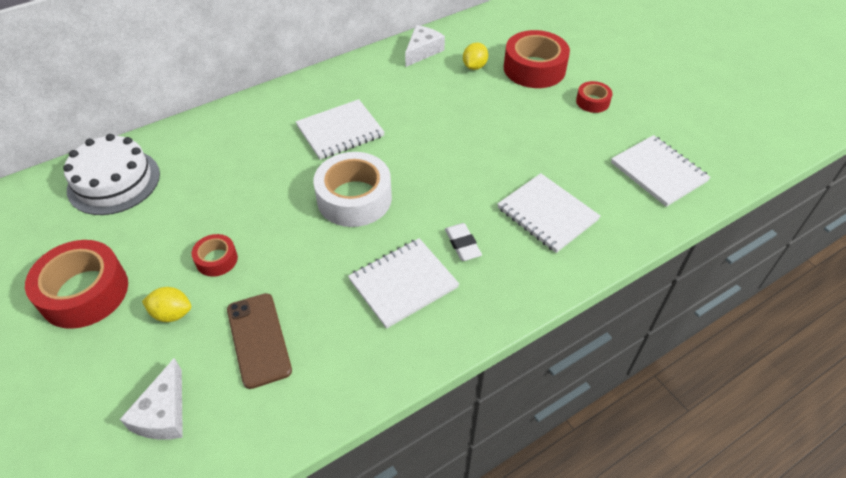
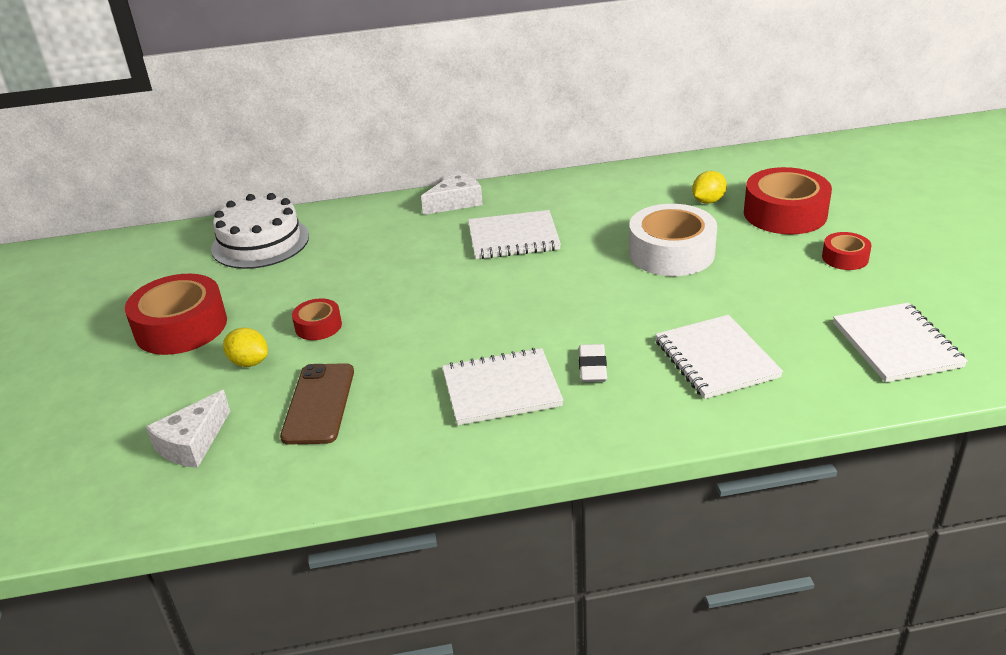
camera: 25 degrees right, 15 degrees down
(354, 198) = (493, 300): white tape -> white tape (671, 253)
(422, 51) = (652, 178): white cheese -> white cheese (456, 202)

